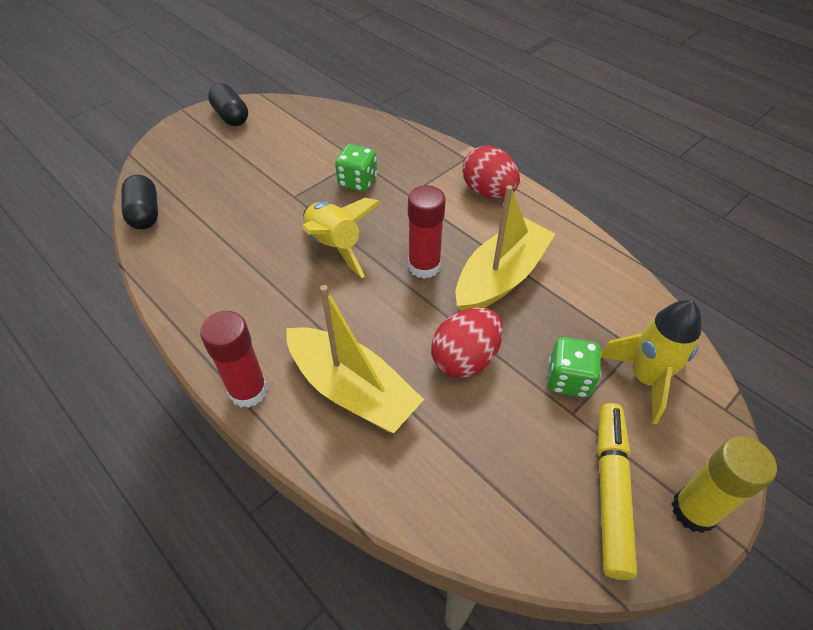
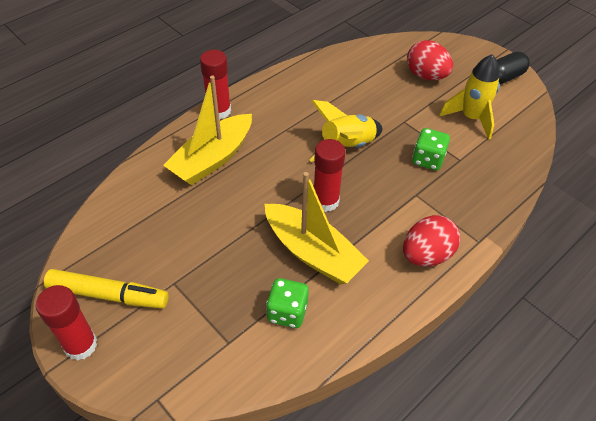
camera: 90 degrees right, 0 degrees up
(145, 214) = (376, 48): black capsule -> none
(465, 359) = (230, 221): red egg -> red egg (426, 76)
(568, 379) = (203, 285): green dice -> green dice (287, 312)
(645, 379) = (196, 342): yellow rocket -> yellow rocket (471, 118)
(694, 511) = (81, 345): yellow glue stick -> red glue stick

